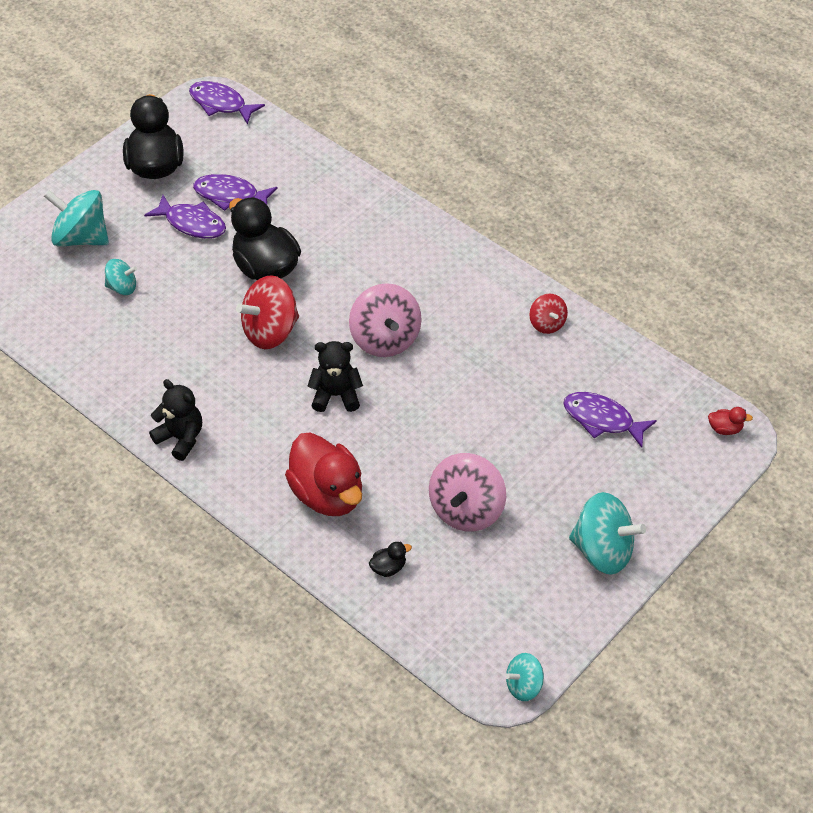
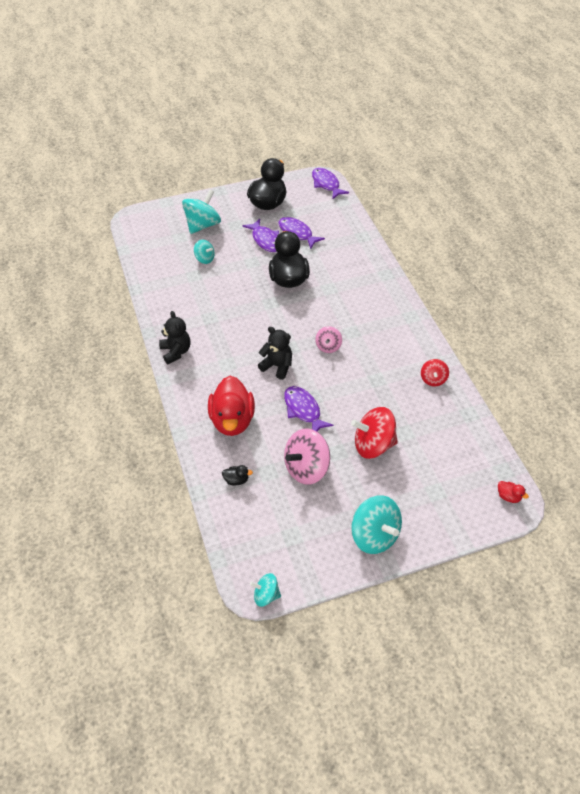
camera: 30 degrees right, 0 degrees up
(81, 238) = (203, 225): turquoise spinning top -> turquoise spinning top turned 75 degrees clockwise
(270, 331) = (266, 315): red spinning top -> red spinning top (373, 444)
(385, 339) = (328, 346): pink spinning top -> pink spinning top, size x0.55
(602, 419) = (429, 453): purple fish -> purple fish (303, 410)

